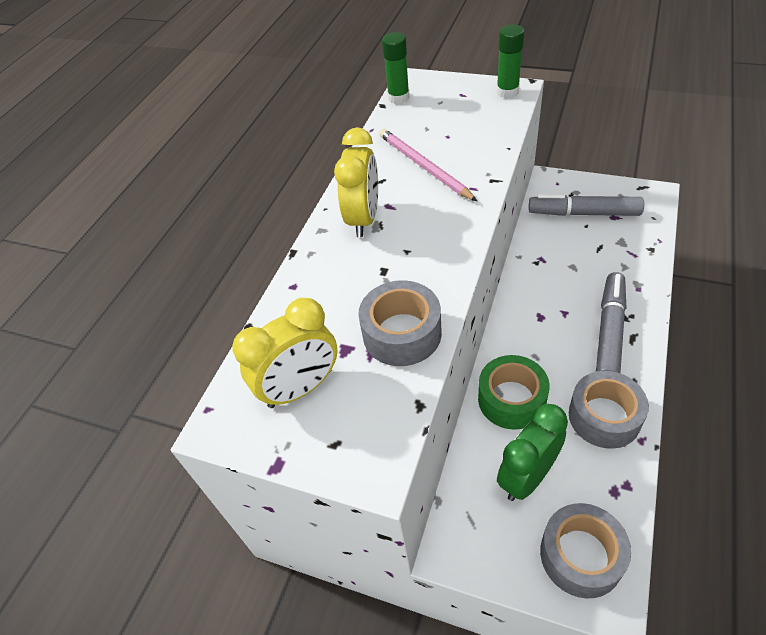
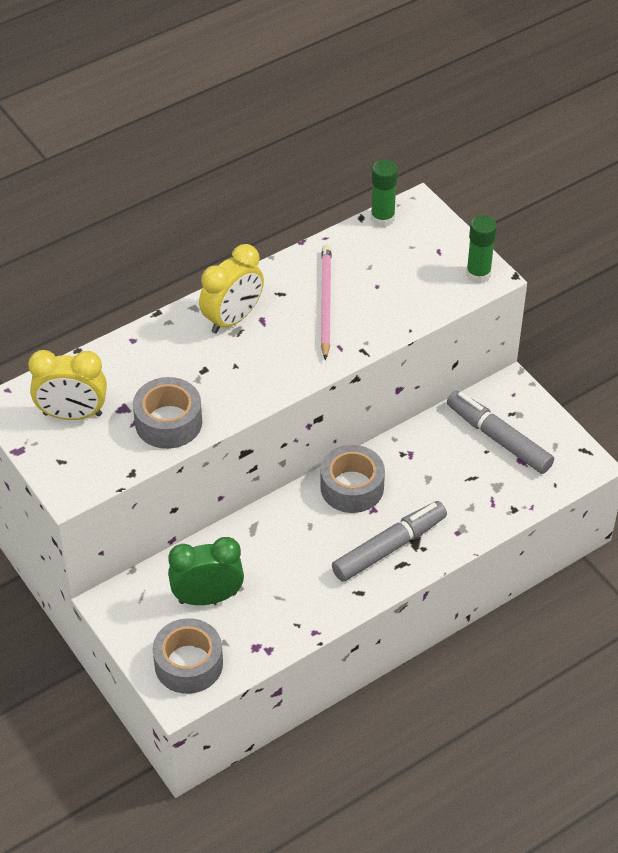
camera: 30 degrees right, 0 degrees up
(511, 399) = (255, 542): green tape -> none
(604, 417) = (307, 600): grey tape -> grey tape (352, 487)

